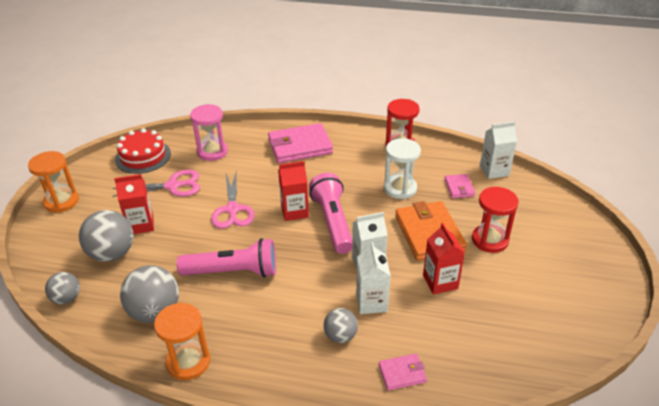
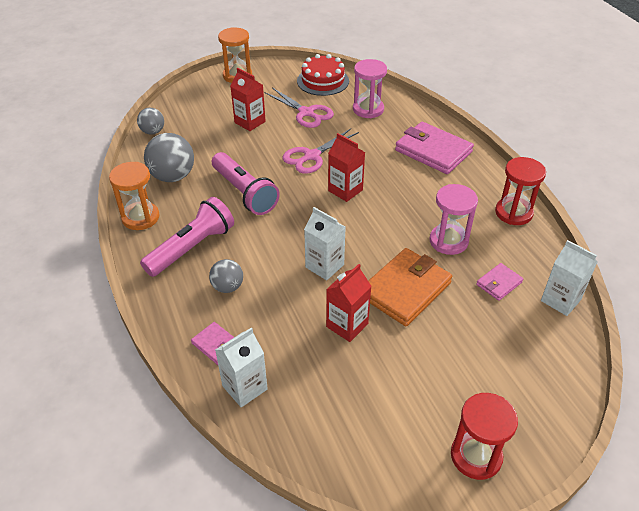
camera: 55 degrees right, 5 degrees up
(112, 254) = (209, 126): grey ball -> none
(333, 222) = (356, 219): pink flashlight -> pink flashlight (192, 248)
(371, 302) = (281, 289): white carton -> white carton (244, 387)
(400, 188) = (448, 241): white hourglass -> pink hourglass
(490, 240) = (442, 340): red hourglass -> red hourglass (476, 456)

